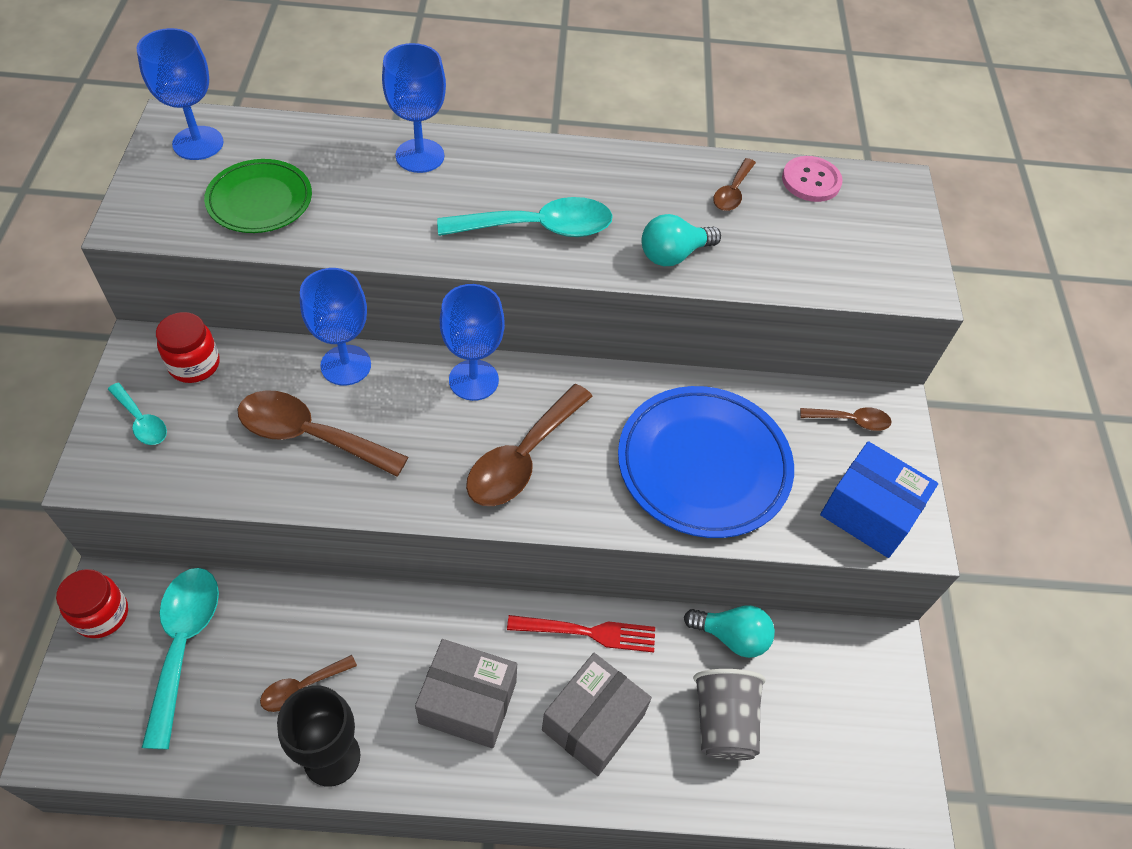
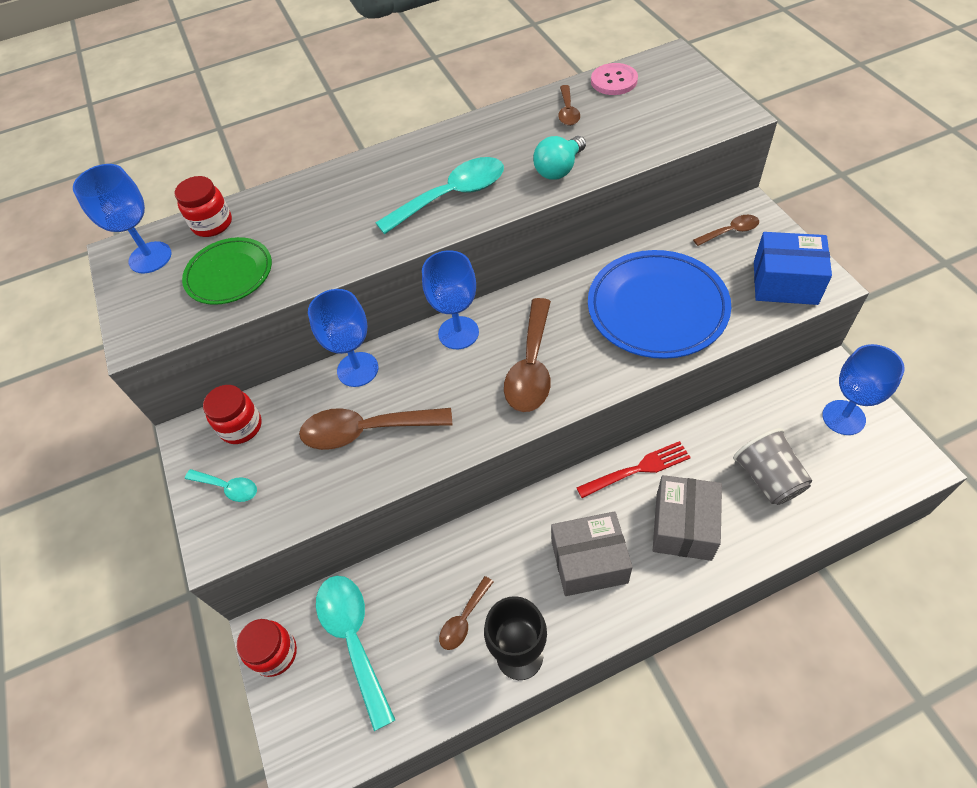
camera: 15 degrees left, 0 degrees up
(280, 137) = (212, 224): none -> red jar
(420, 156) = (329, 189): blue goblet -> blue goblet (843, 417)
(732, 637) = (733, 420): turquoise light bulb -> none

